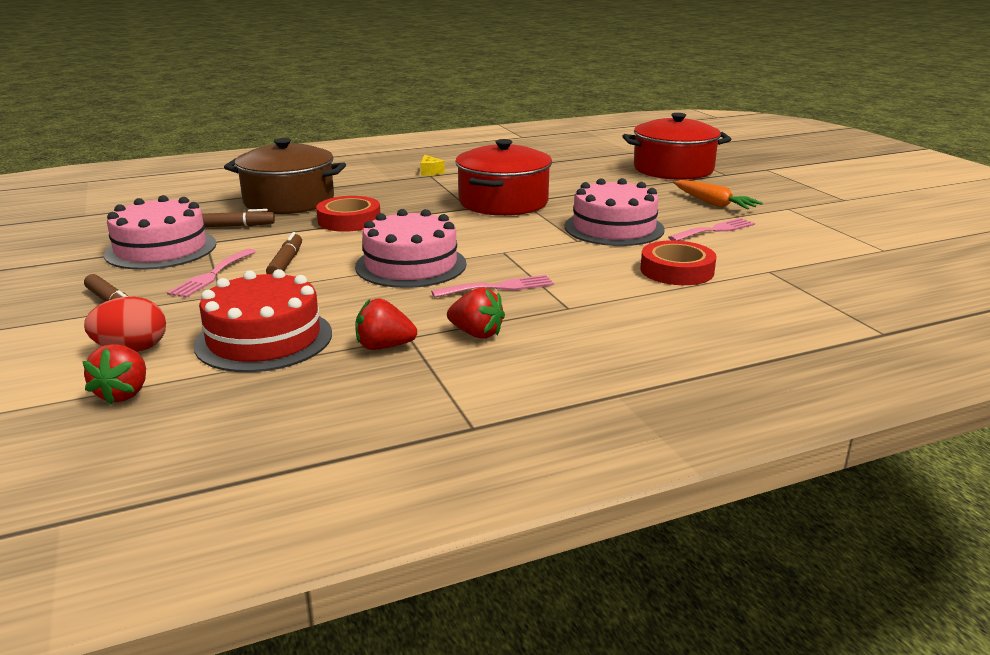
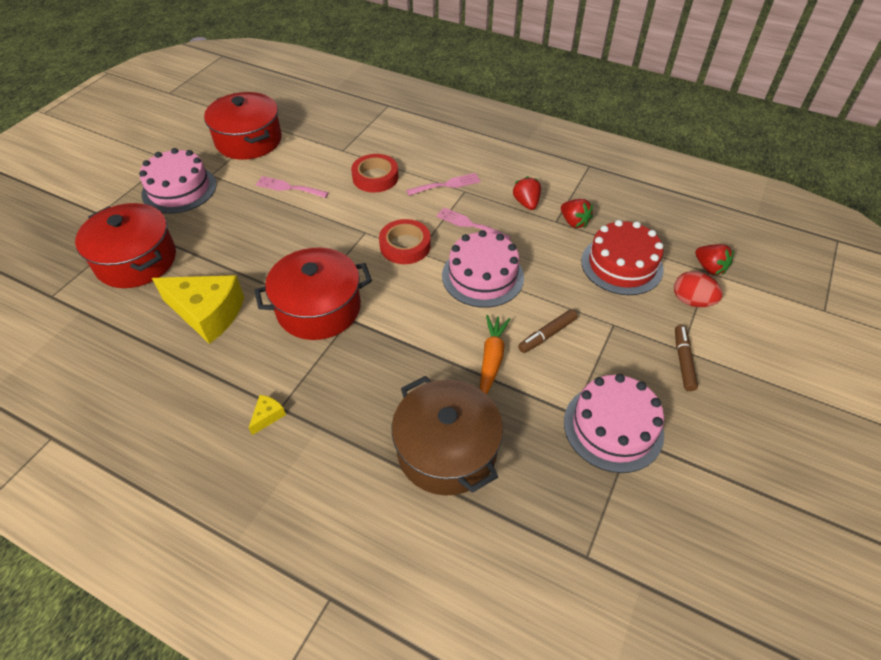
camera: 130 degrees left, 25 degrees up
(124, 394) = (709, 268): red strawberry -> red strawberry turned 90 degrees clockwise
(211, 275) = (604, 353): pink fork -> pink fork (447, 185)
(233, 226) = (533, 429): brown marker -> none
(349, 220) = (446, 367): red tape -> red tape (405, 246)
(565, 176) = (207, 313): none -> yellow cheese
(614, 228) = (325, 227): pink cake -> pink cake (179, 189)
(713, 204) = (227, 207): orange carrot -> orange carrot (491, 359)
(851, 234) = (249, 140): none -> red pot

